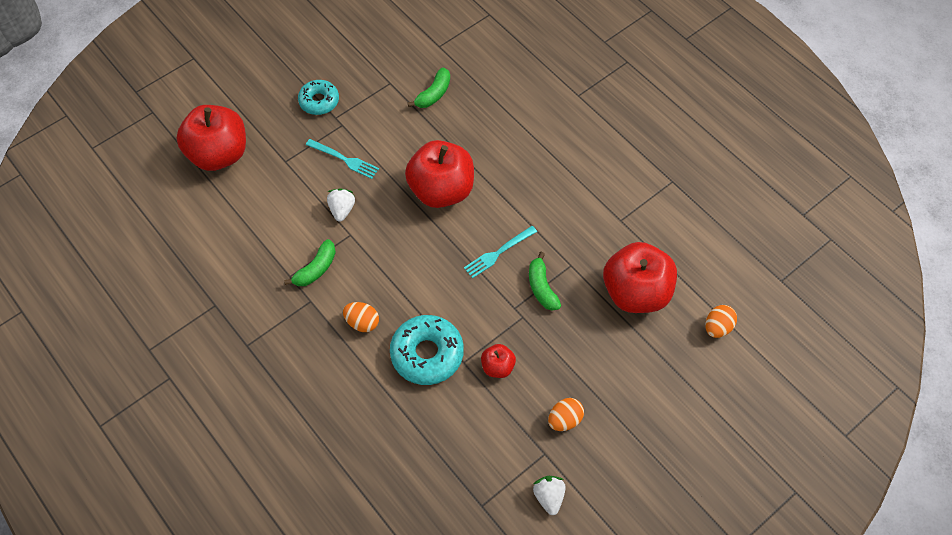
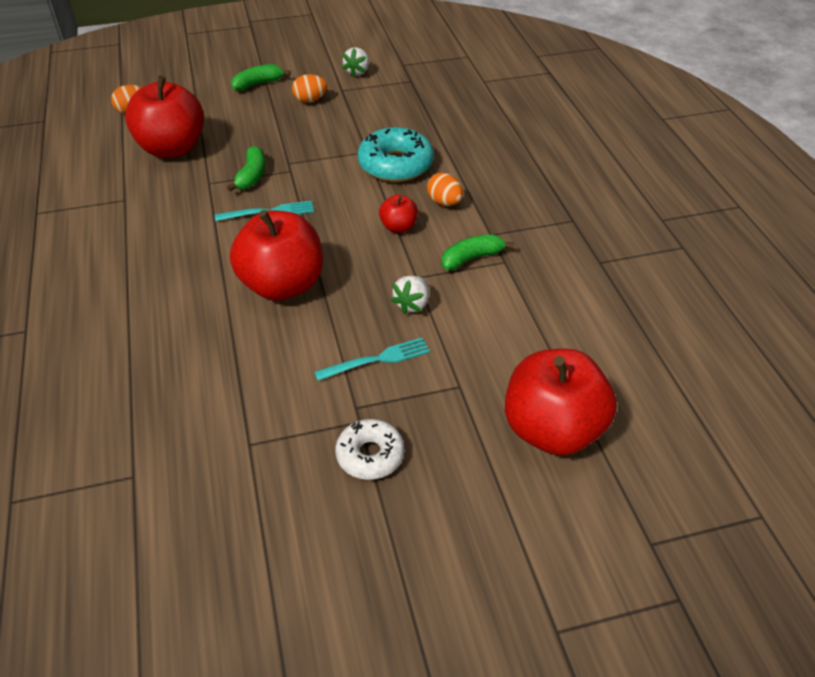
camera: 155 degrees left, 15 degrees down
(319, 101) = (370, 455): turquoise donut -> white donut
(345, 159) = (377, 359): turquoise fork -> turquoise fork turned 105 degrees clockwise
(433, 94) = (201, 402): green banana -> green banana (258, 84)
(497, 367) = (338, 140): red apple -> red apple (398, 227)

